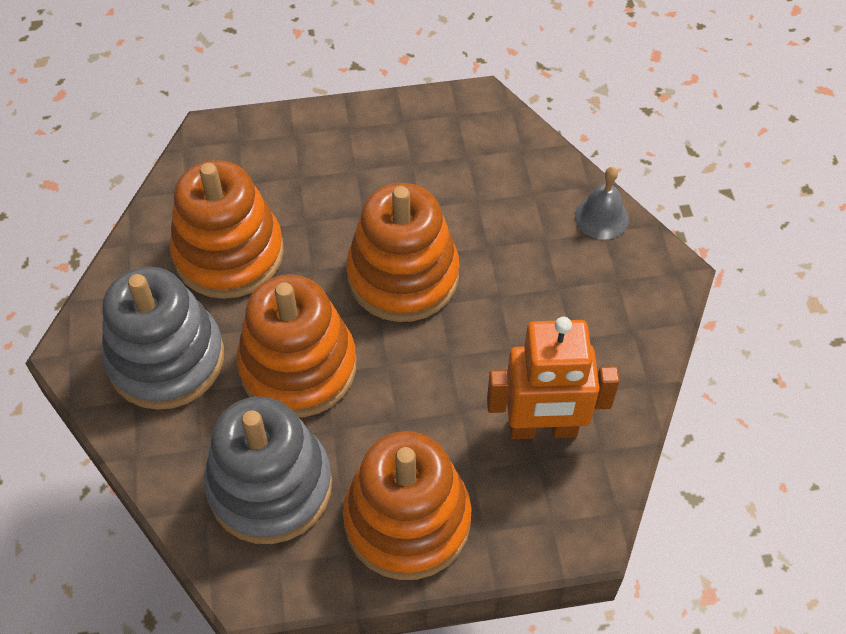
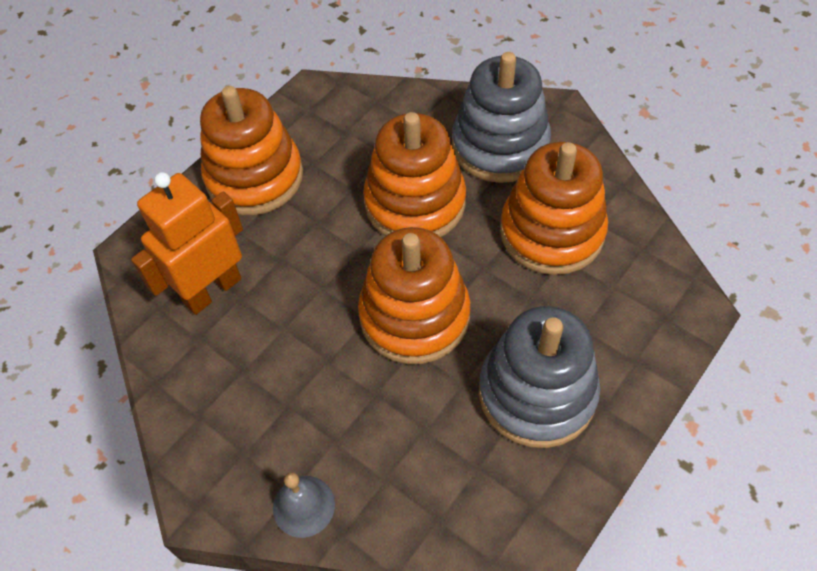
camera: 140 degrees right, 0 degrees up
(270, 486) = (354, 135): grey stacking toy -> grey stacking toy (537, 393)

